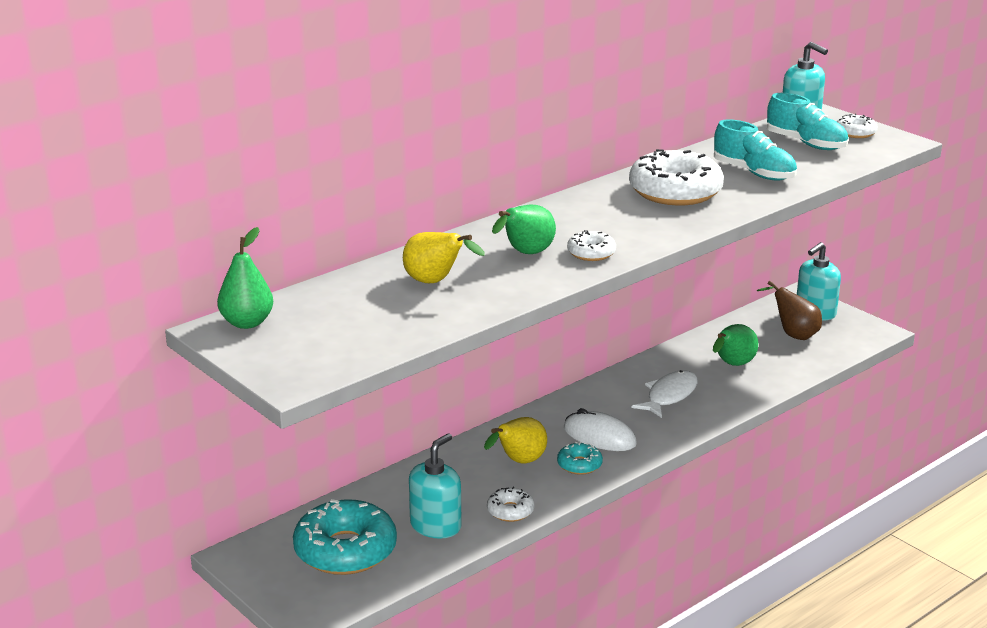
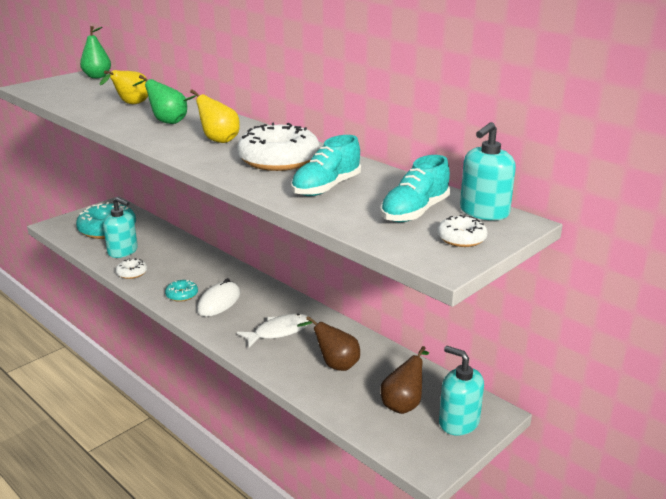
camera: 85 degrees right, 0 degrees up
(519, 462) = (189, 273): yellow pear -> yellow pear (217, 140)
(591, 253) = (163, 137): white donut -> none
(669, 395) = (279, 331): white fish -> white fish turned 60 degrees counterclockwise
(732, 365) = (335, 364): green pear -> brown pear

